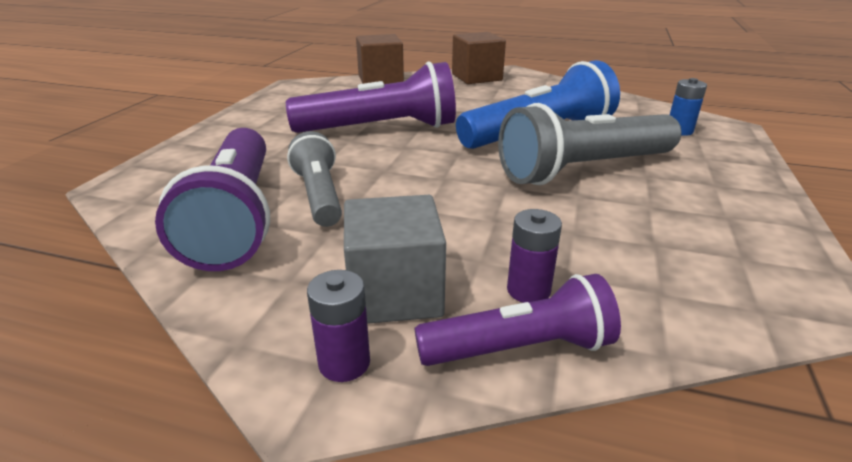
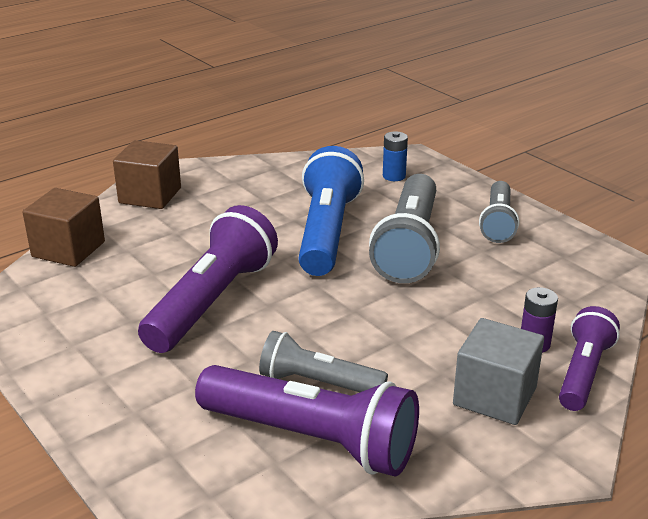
camera: 55 degrees left, 0 degrees up
(344, 363) = (550, 441): purple battery -> none
(717, 198) = (498, 223): none -> grey flashlight

